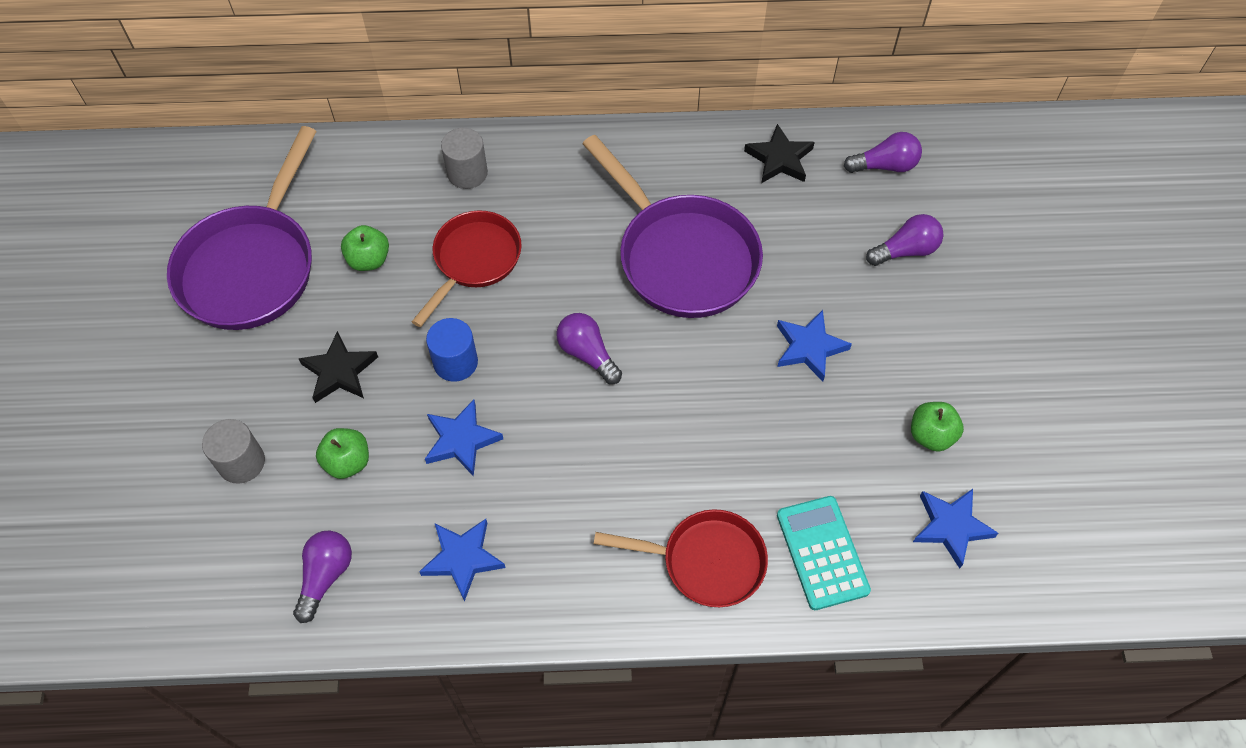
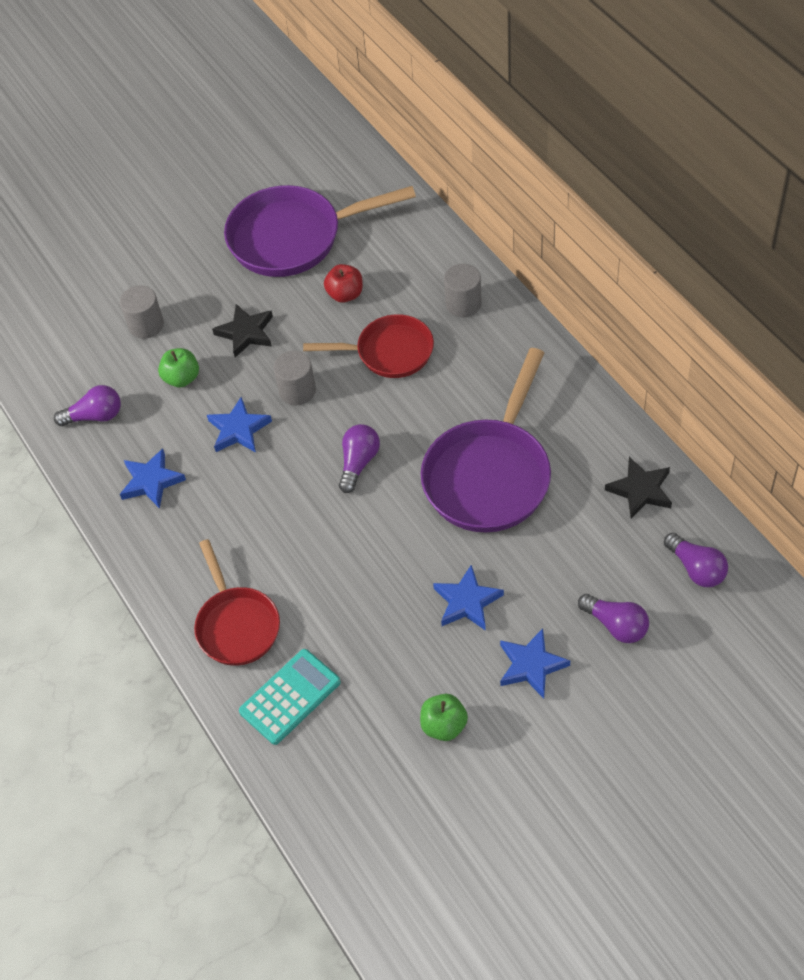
camera: 65 degrees right, 5 degrees down
(369, 260) = (345, 294): green apple -> red apple
(455, 362) = (297, 391): blue cylinder -> grey cylinder
(951, 527) = (368, 777): blue star -> blue star (531, 665)

